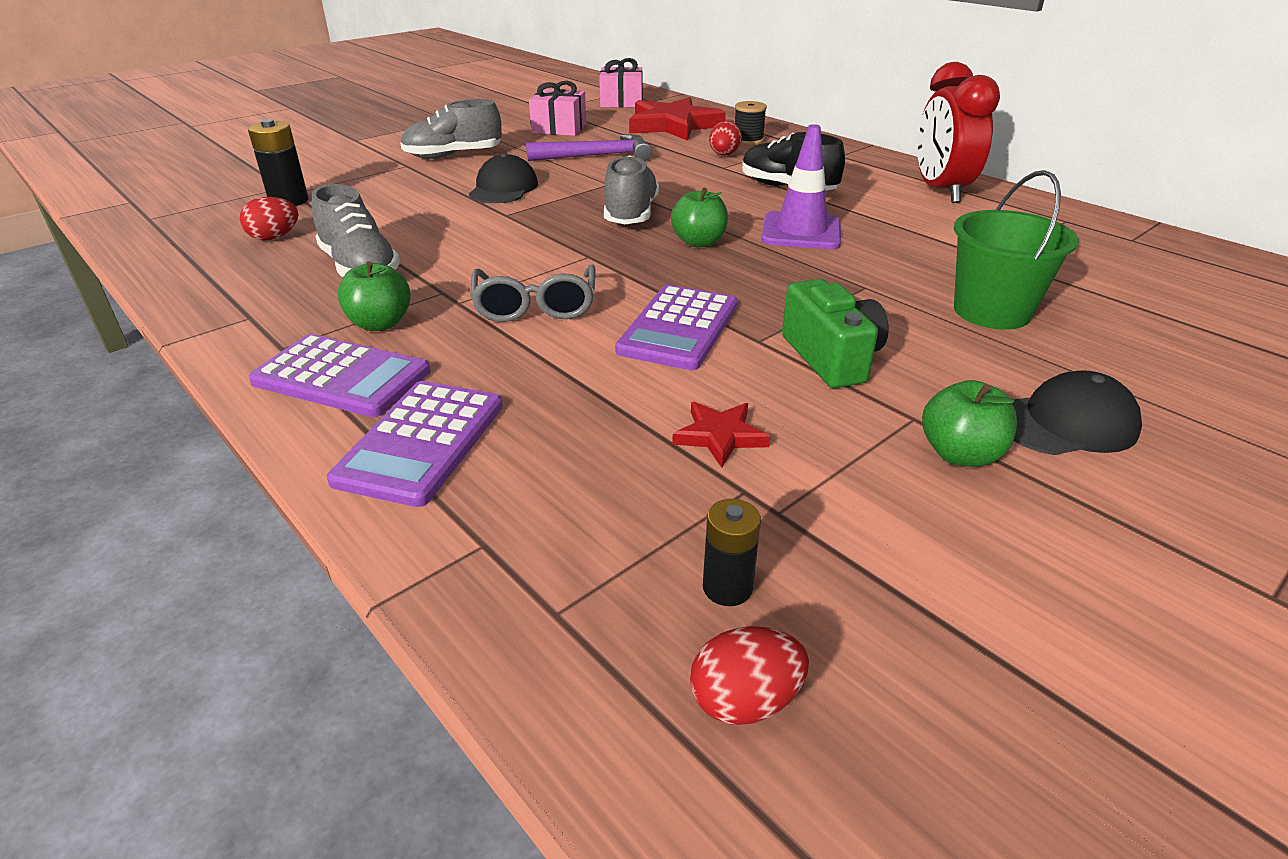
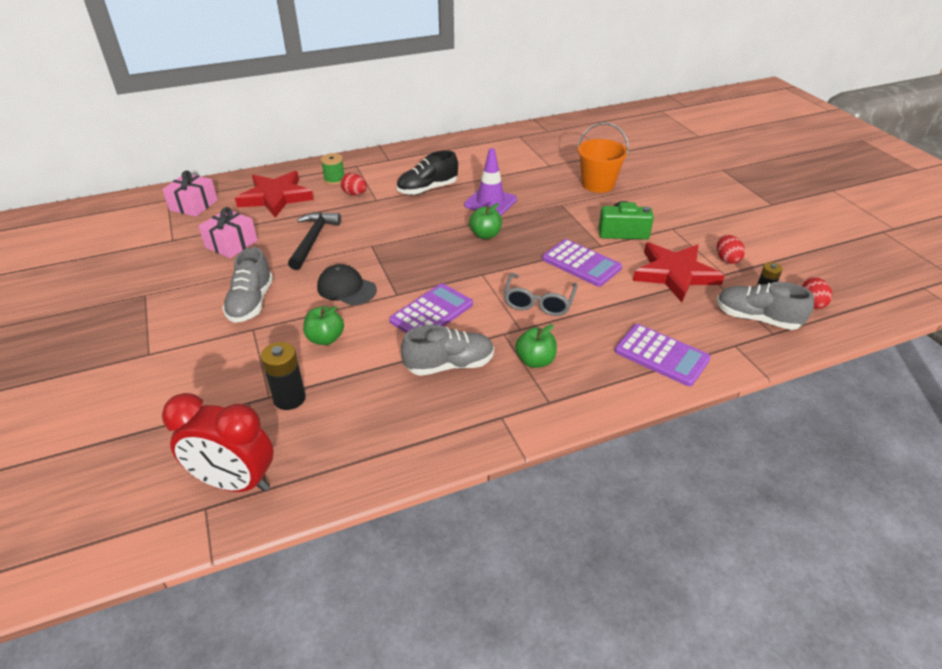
camera: 70 degrees left, 5 degrees up
(274, 237) = (367, 406): red egg -> red egg (727, 259)
(341, 377) = (592, 379): purple calculator -> purple calculator (432, 313)
(535, 306) = (538, 302): grey glasses -> grey glasses turned 90 degrees clockwise
(597, 156) = (313, 240): purple hammer -> black hammer
(631, 214) = (430, 248): grey shoe -> grey shoe (756, 318)
(720, 436) = (675, 274): red star -> red star, size x2.16
(748, 140) = (334, 179): black spool -> green spool
(940, 191) = (464, 151): red clock -> red clock (235, 482)
(960, 454) = (697, 227): green apple -> green apple (325, 339)
(991, 311) = (597, 184): green bucket -> orange bucket
(1065, 423) = (683, 201): black cap -> none

